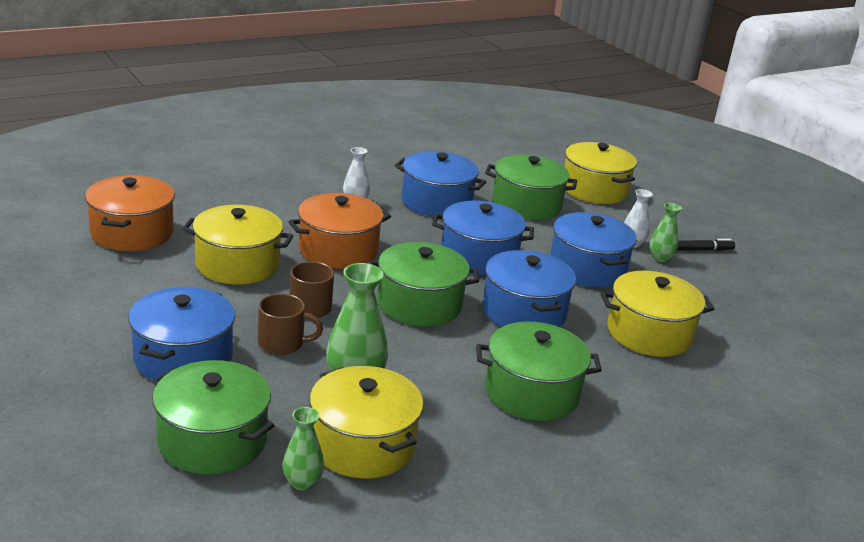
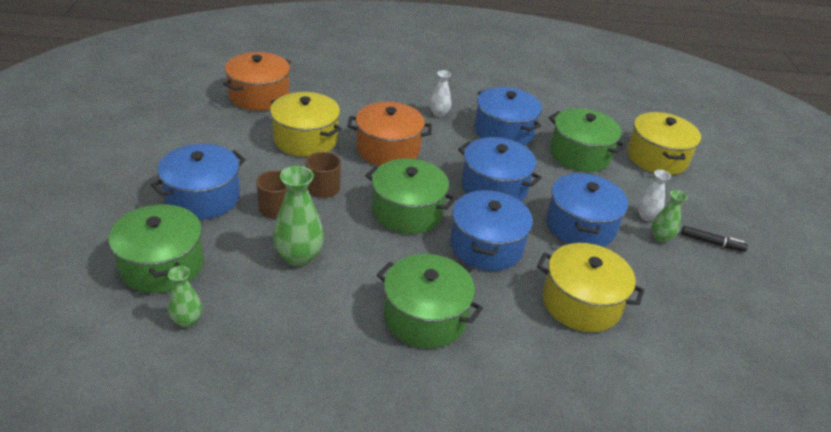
camera: 30 degrees right, 10 degrees up
(362, 445) = (255, 309): yellow pot -> none

